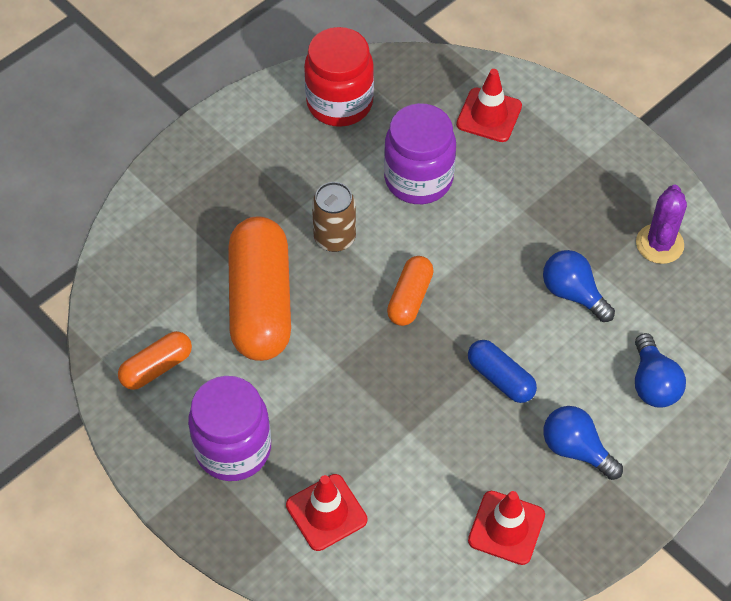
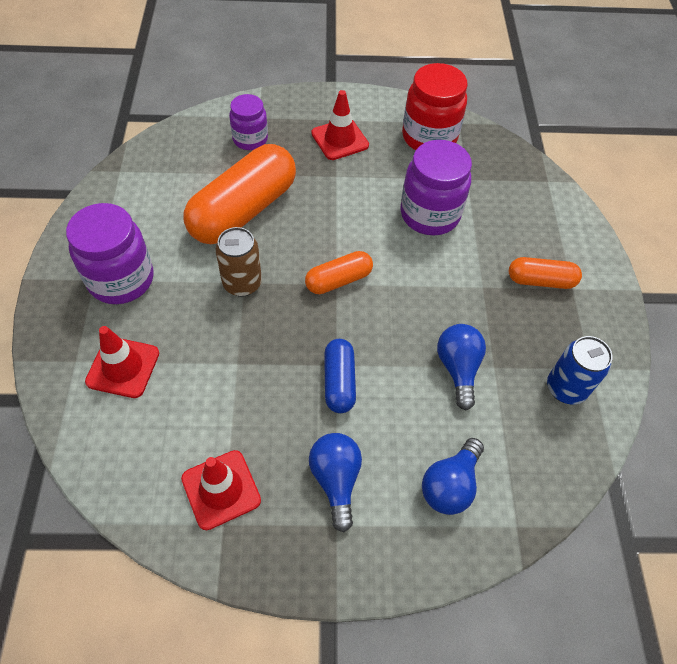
camera: 40 degrees right, 0 degrees up
(156, 367) = (140, 199): orange capsule -> orange capsule (540, 281)
(184, 231) = (250, 139): none -> purple jar
(334, 238) = (333, 208): brown can -> brown can (242, 283)
(489, 115) = (524, 211): red traffic cone -> red traffic cone (340, 139)
(659, 244) = (566, 388): purple cactus -> blue can

